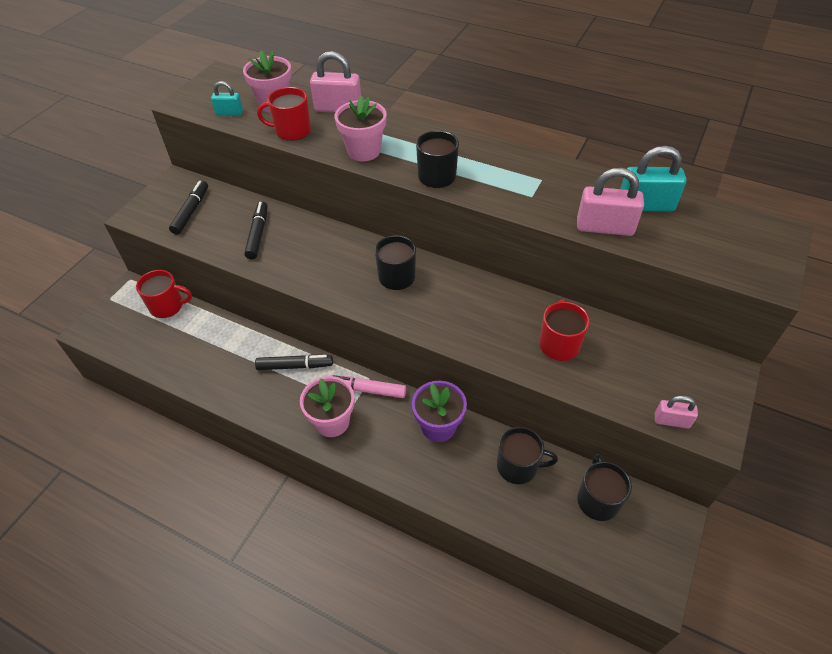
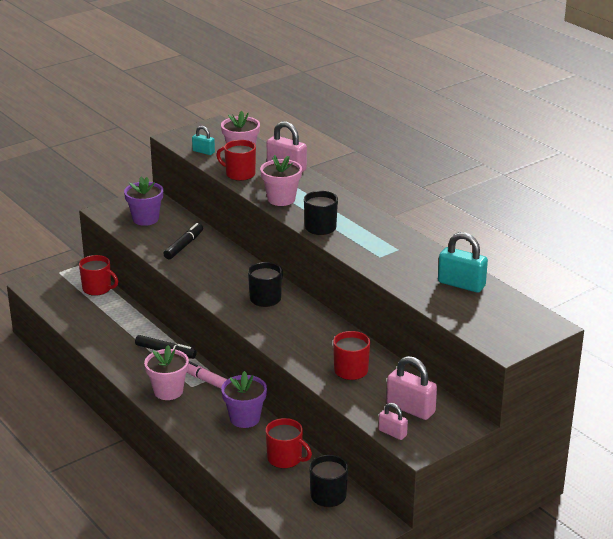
camera: 25 degrees right, 20 degrees down
(191, 211) = (145, 219): black marker -> purple flower pot
(518, 466) = (285, 458): black mug -> red mug
(604, 227) = (414, 288): pink padlock -> pink padlock (410, 408)

